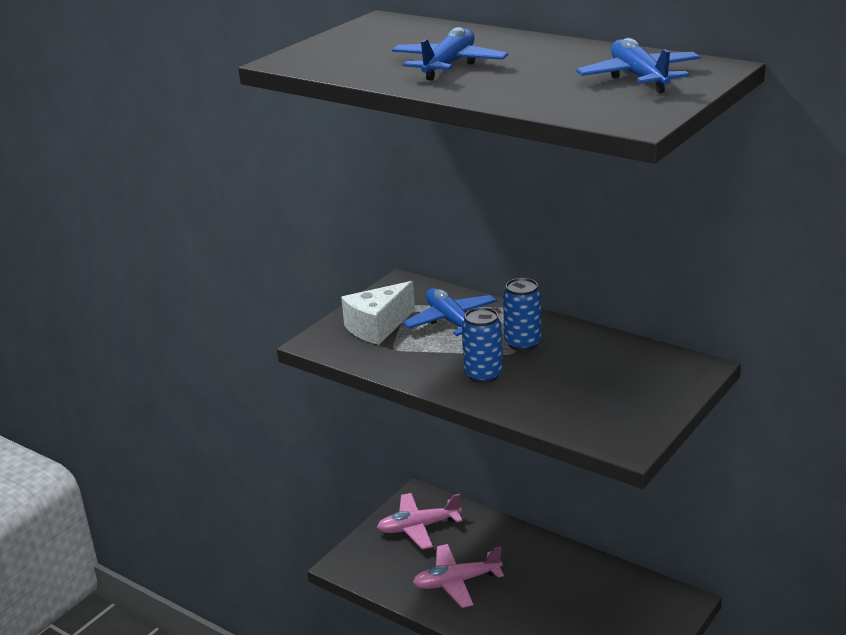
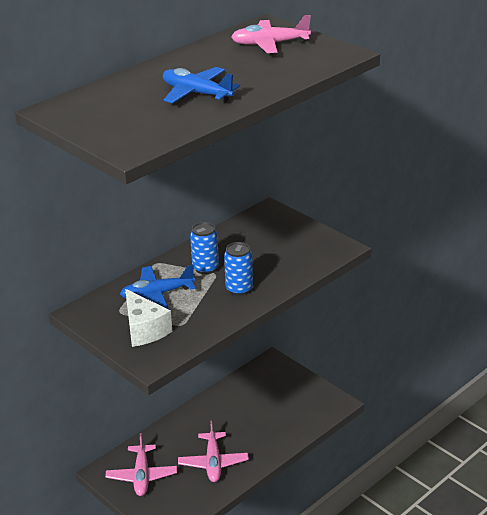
camera: 80 degrees left, 5 degrees up
(639, 77) = (270, 44): blue plane -> pink plane

